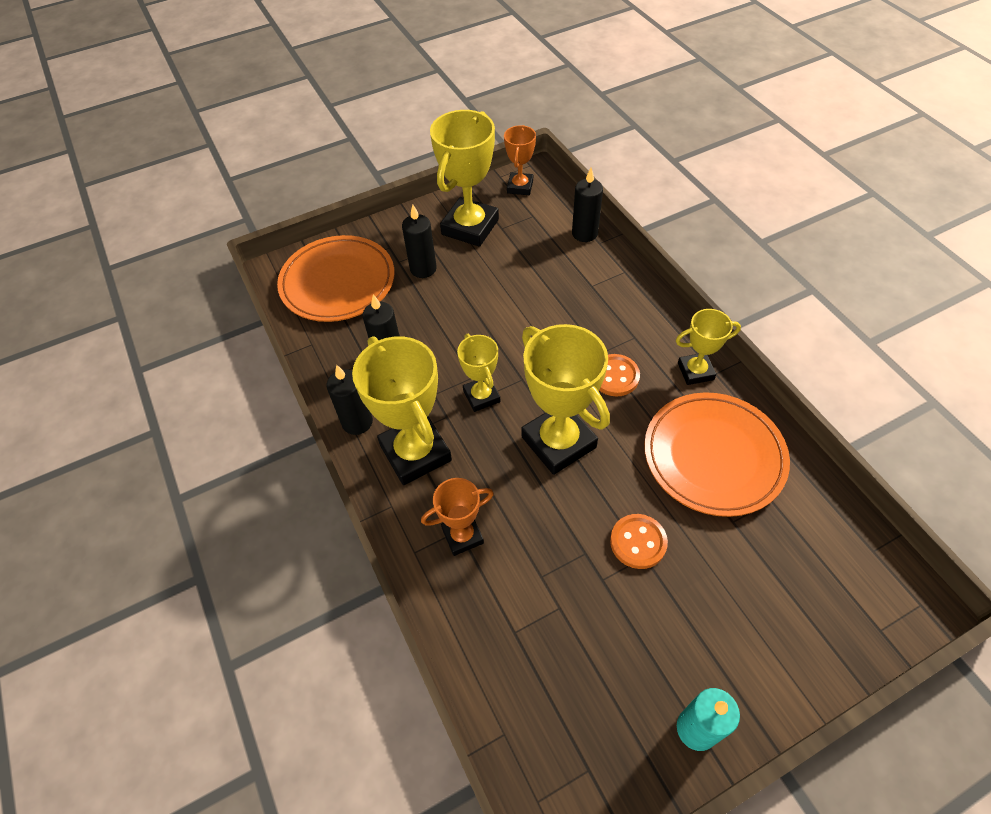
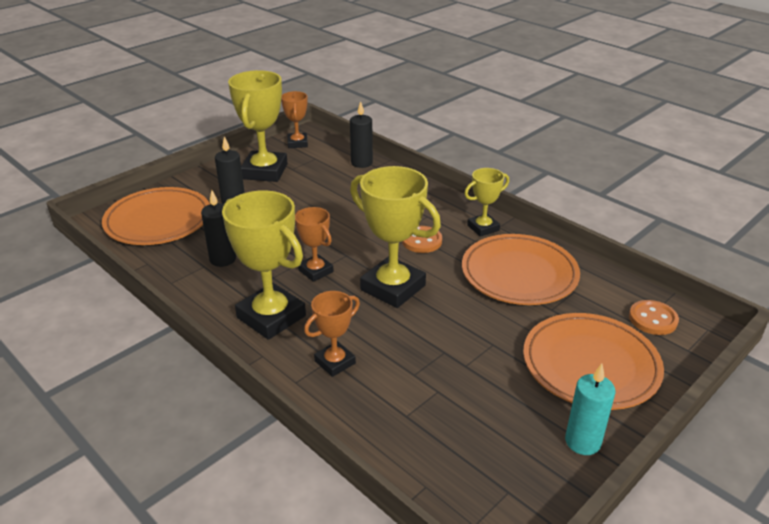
camera: 20 degrees left, 20 degrees down
(357, 422) = (209, 306): black candle -> none
(481, 396) = (316, 271): yellow trophy -> orange trophy
(638, 542) = (484, 336): orange button -> orange button (653, 319)
(748, 620) = (590, 365): none -> orange plate

